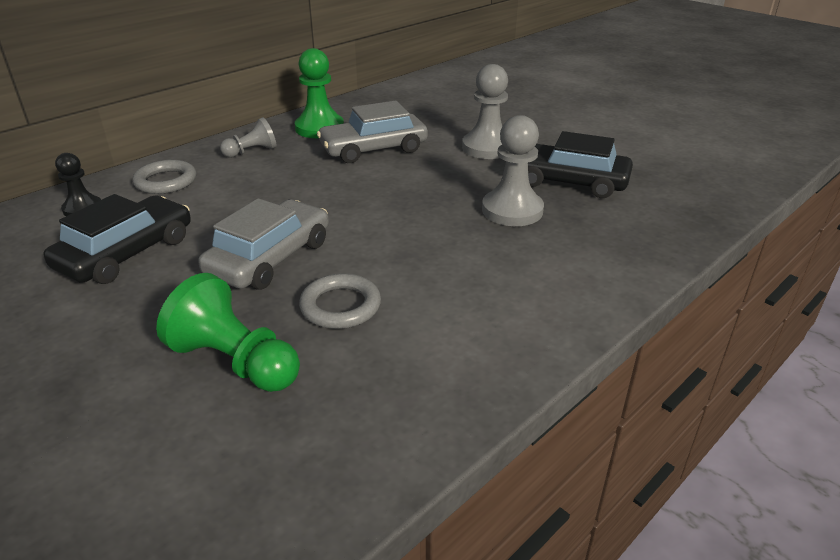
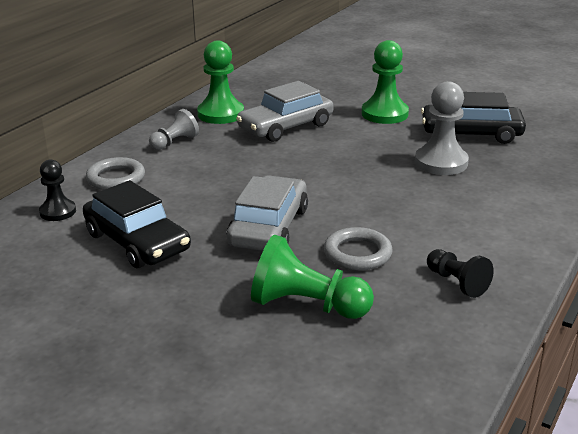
camera: 15 degrees left, 5 degrees down
(126, 253) = (137, 242): black car -> black car turned 120 degrees clockwise
(428, 365) = (457, 283): none -> black pawn
(487, 148) = (384, 114): grey pawn -> green pawn

